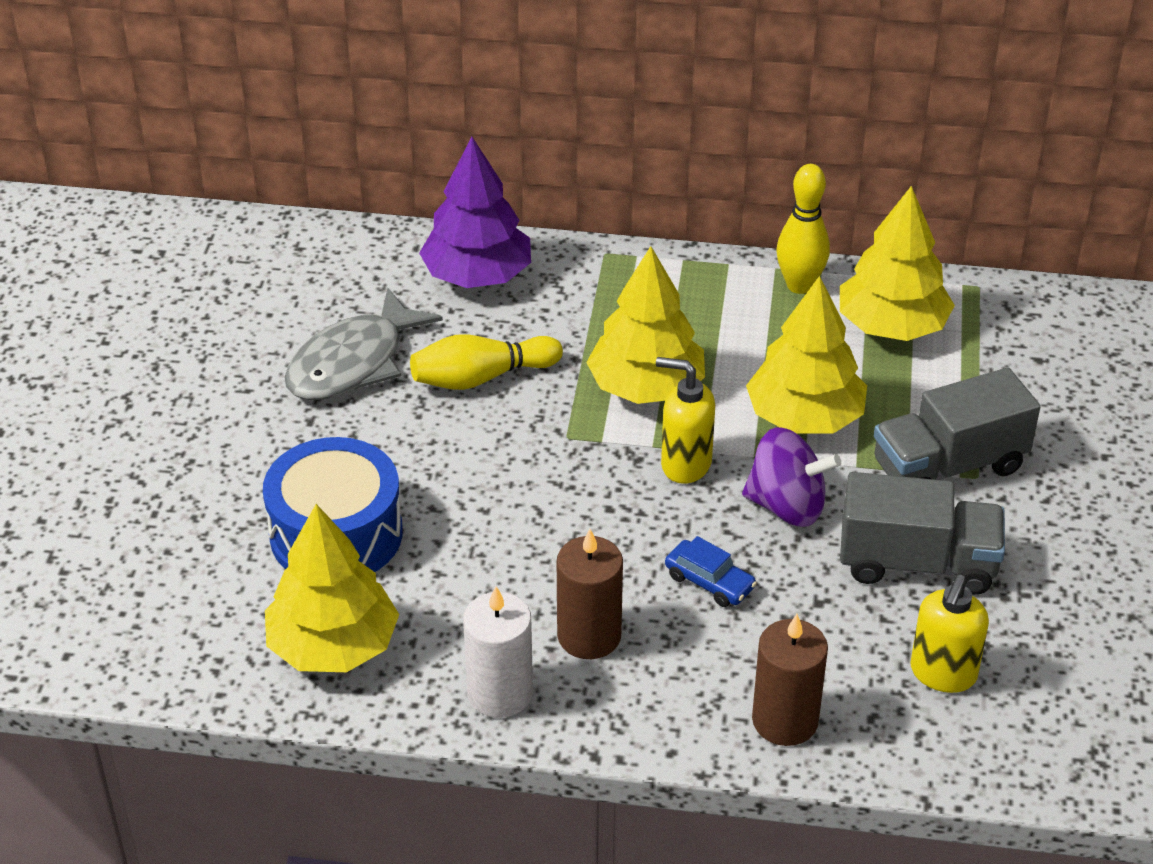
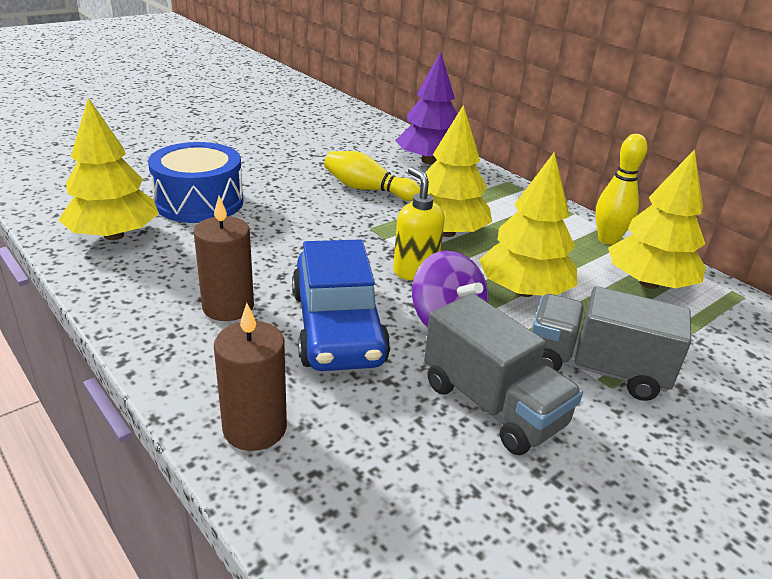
camera: 40 degrees right, 10 degrees down
(353, 363) = (320, 159): grey fish -> none
(500, 693) = (138, 300): white candle -> none
(709, 582) = (337, 326): blue car -> blue car, size x2.31
(942, 674) = (410, 485): yellow soap dispenser -> none

